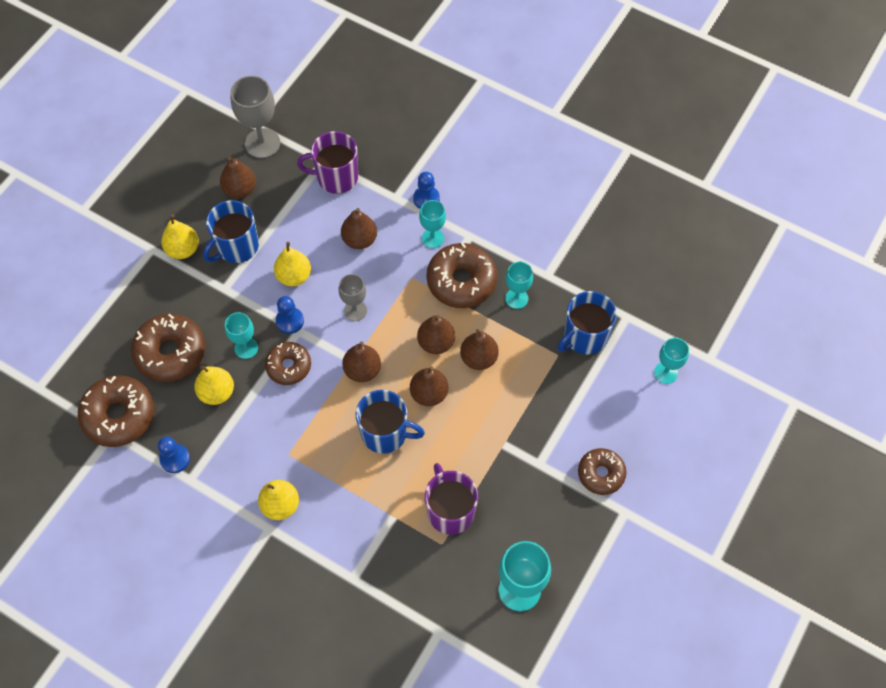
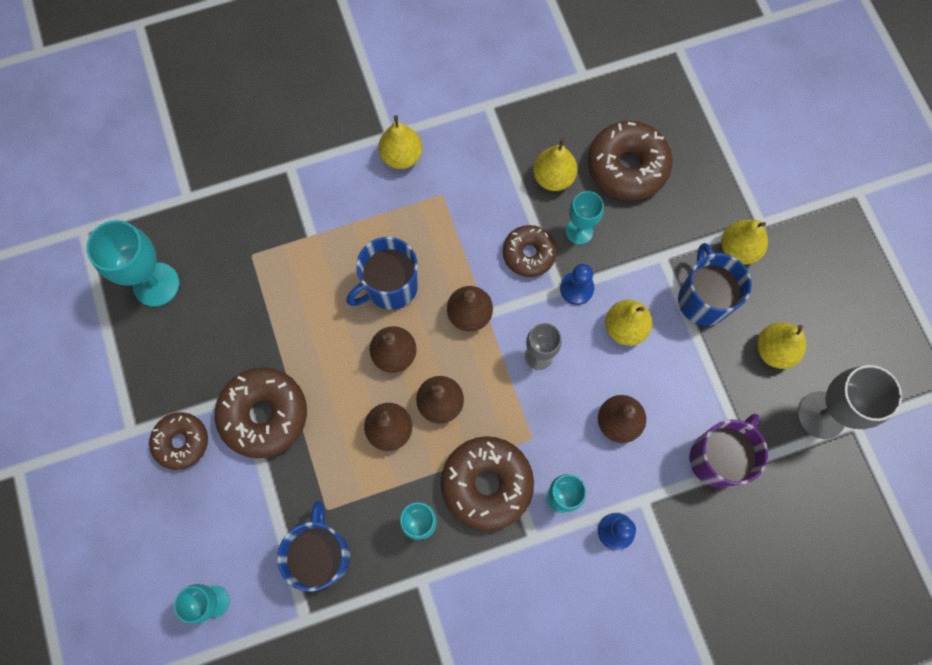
camera: 130 degrees right, 10 degrees up
(119, 415) = (596, 89): brown donut -> brown donut (264, 415)
(175, 459) = (516, 105): blue pawn -> none
(240, 189) = (774, 350): brown pear -> yellow pear
(450, 511) = (272, 284): purple mug -> none

